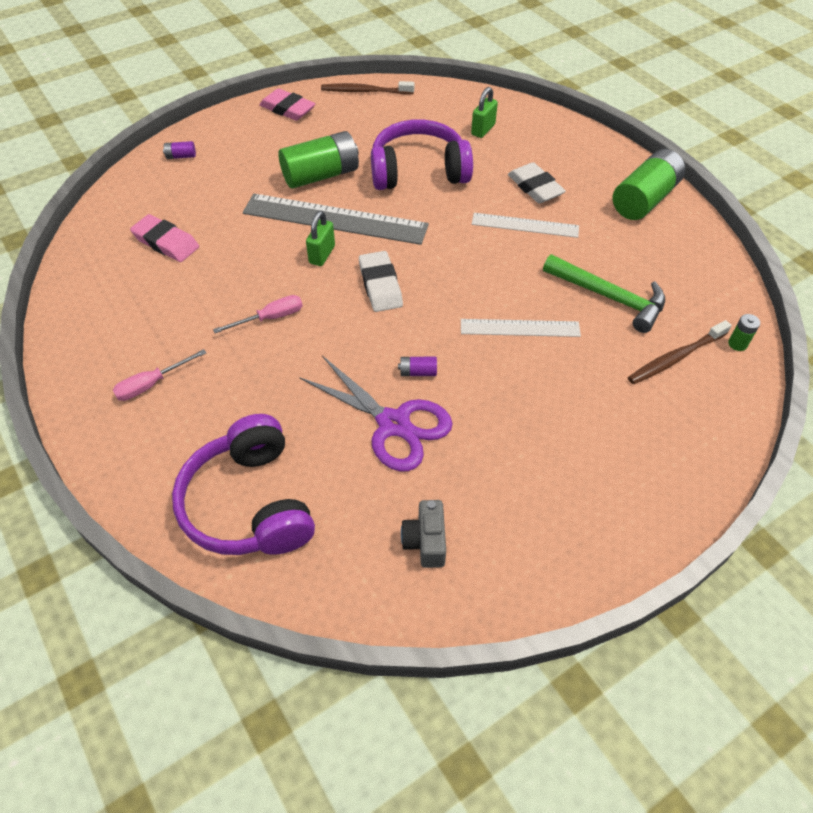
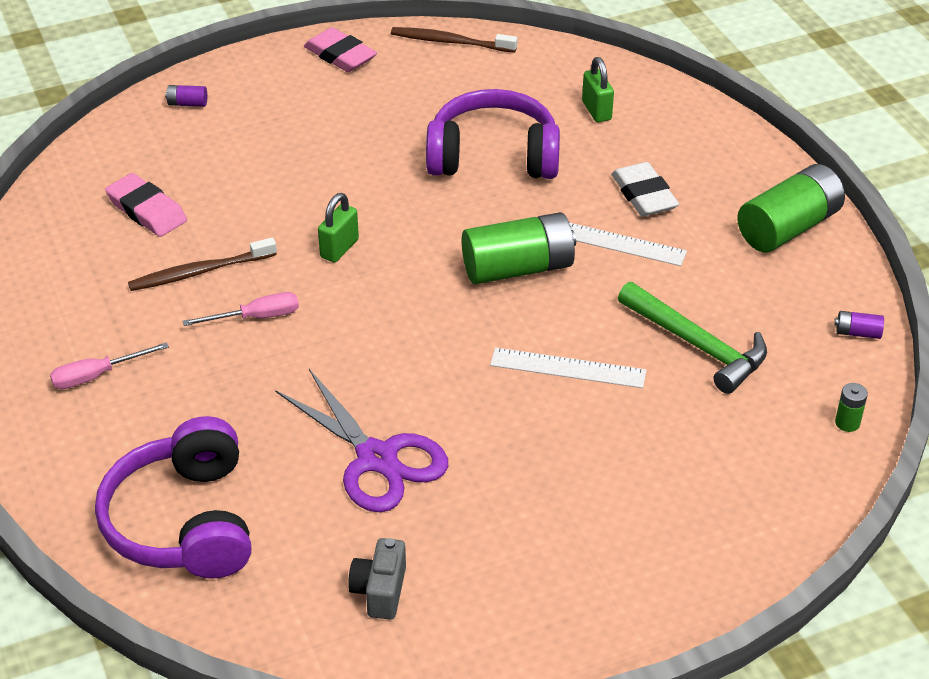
camera: 10 degrees right, 10 degrees down
(321, 175) = (363, 148): green battery -> green battery (518, 268)
(335, 219) = (367, 206): grey ruler -> none
(380, 285) = (404, 295): white eraser -> none
(418, 372) = (423, 403): purple battery -> purple battery (857, 333)
(483, 130) = (596, 111): green padlock -> green padlock turned 60 degrees counterclockwise
(675, 358) = (758, 429): brown toothbrush -> brown toothbrush (199, 272)

